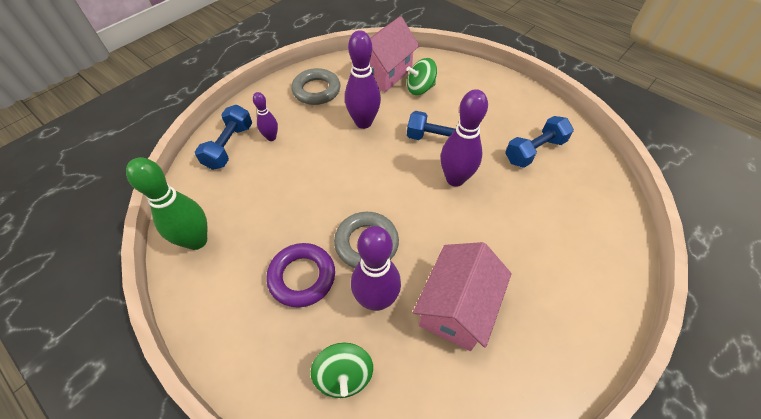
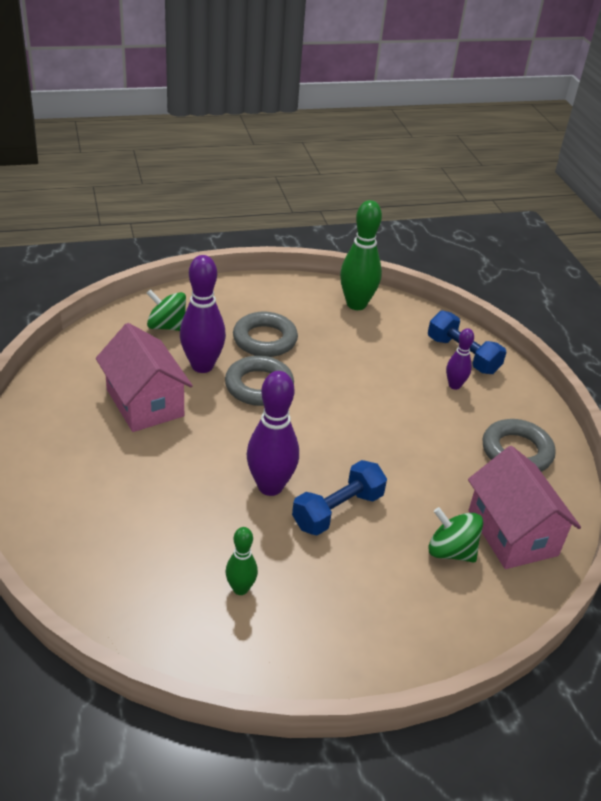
camera: 120 degrees right, 15 degrees down
(302, 277) = (265, 339): purple ring -> grey ring
(363, 122) = (424, 462): purple bowling pin -> none
(420, 88) = (451, 551): green spinning top -> green spinning top turned 75 degrees counterclockwise
(534, 151) = (240, 589): blue dumbbell -> green bowling pin

